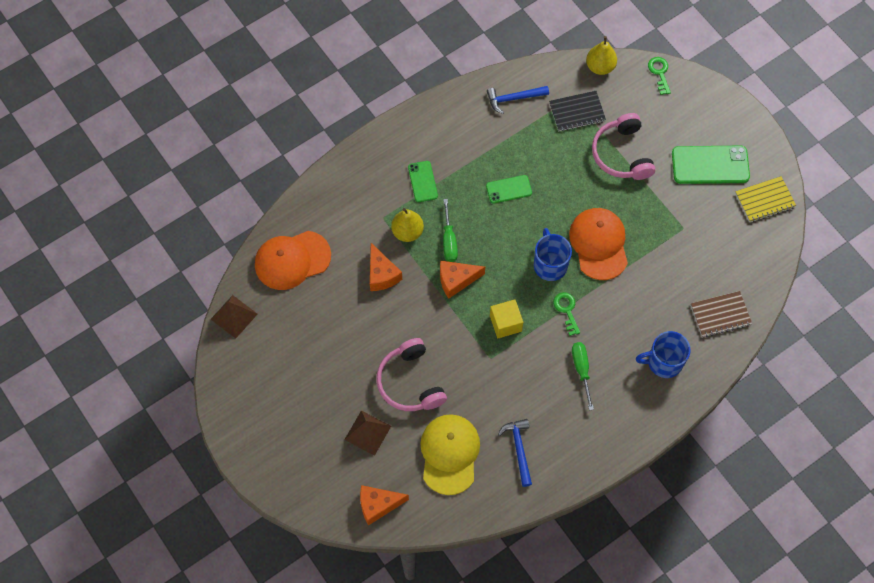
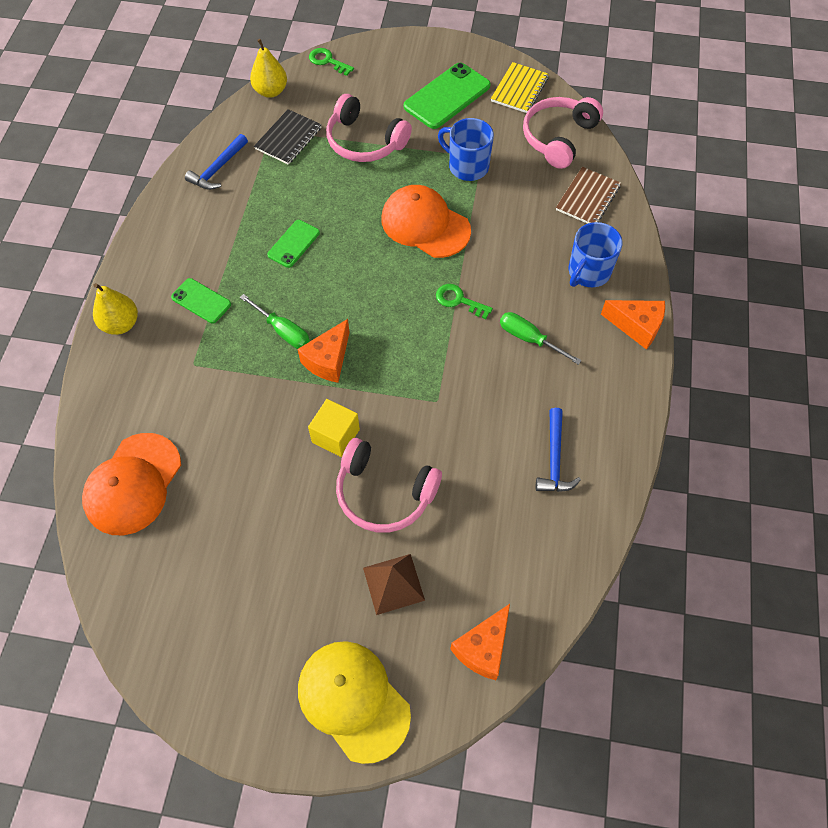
camera: 45 degrees left, 5 degrees down
(234, 316) = (120, 599): brown pyramid -> none
(382, 274) = (246, 417): orange cheese -> orange cheese (636, 326)
(407, 232) = (232, 357): yellow pear -> yellow pear (121, 324)
(449, 454) = (497, 526): yellow cap -> yellow cap (353, 700)
(505, 323) = (416, 358): yellow cube -> yellow cube (335, 436)
(519, 449) = (554, 459): blue hammer -> blue hammer turned 120 degrees counterclockwise
(550, 264) = (401, 275): blue mug -> blue mug (467, 166)
(750, 257) = (558, 137): none -> pink headphones

